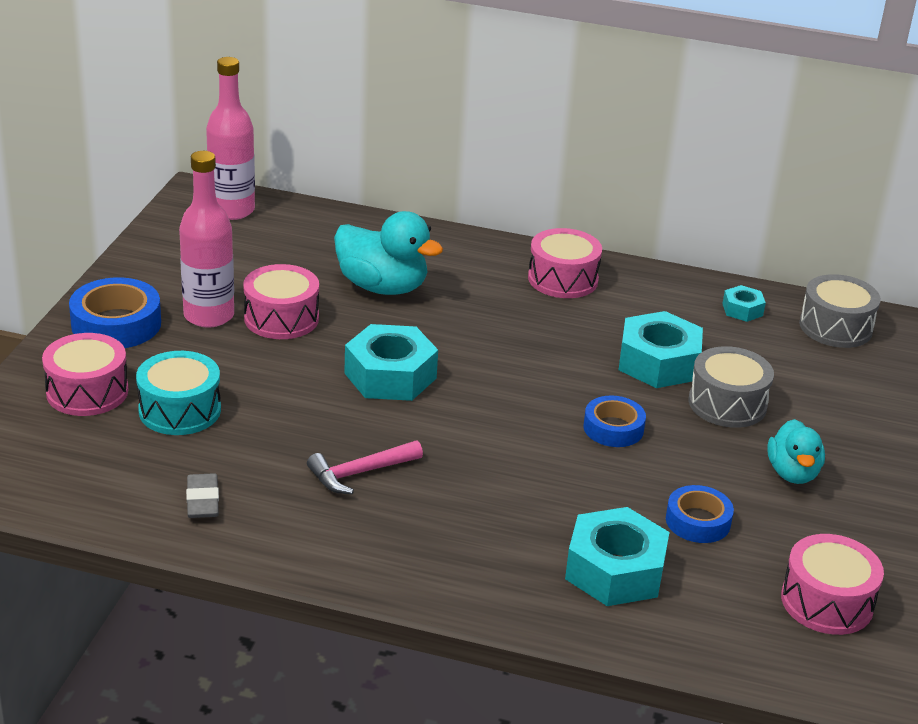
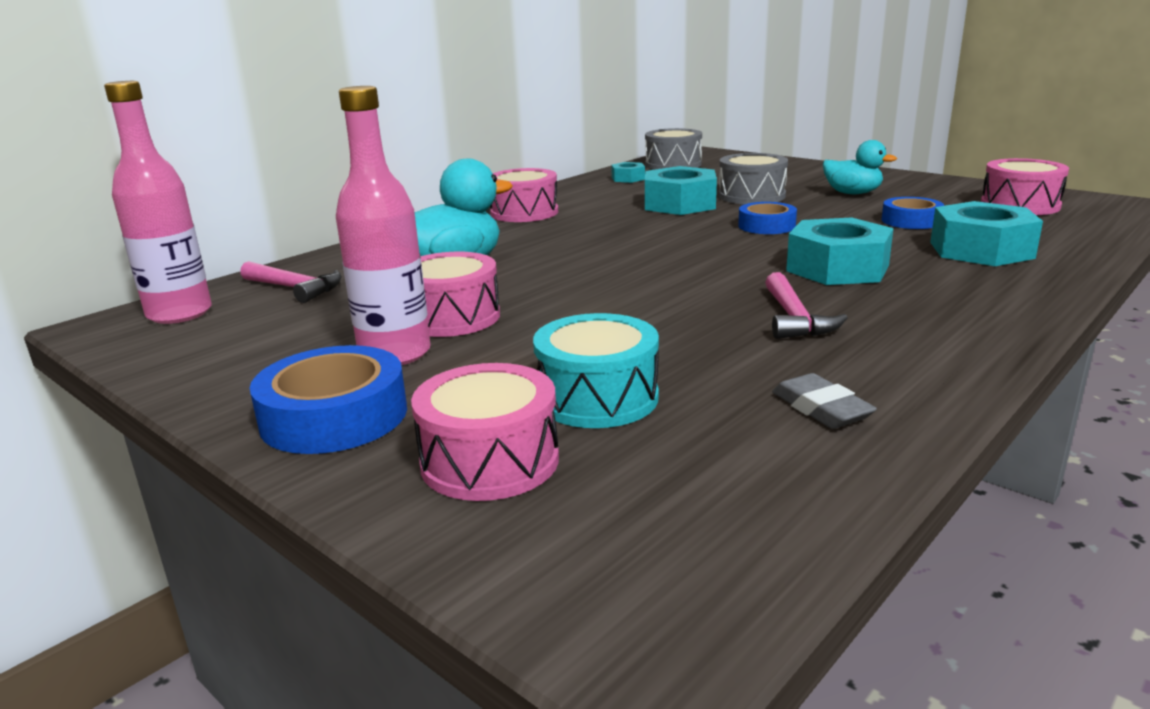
camera: 60 degrees left, 10 degrees down
(203, 500) = (821, 408): grey eraser -> grey eraser turned 45 degrees clockwise
(301, 235) = (295, 288): none -> pink hammer
(390, 376) = (619, 285): turquoise nut -> turquoise nut (837, 268)

